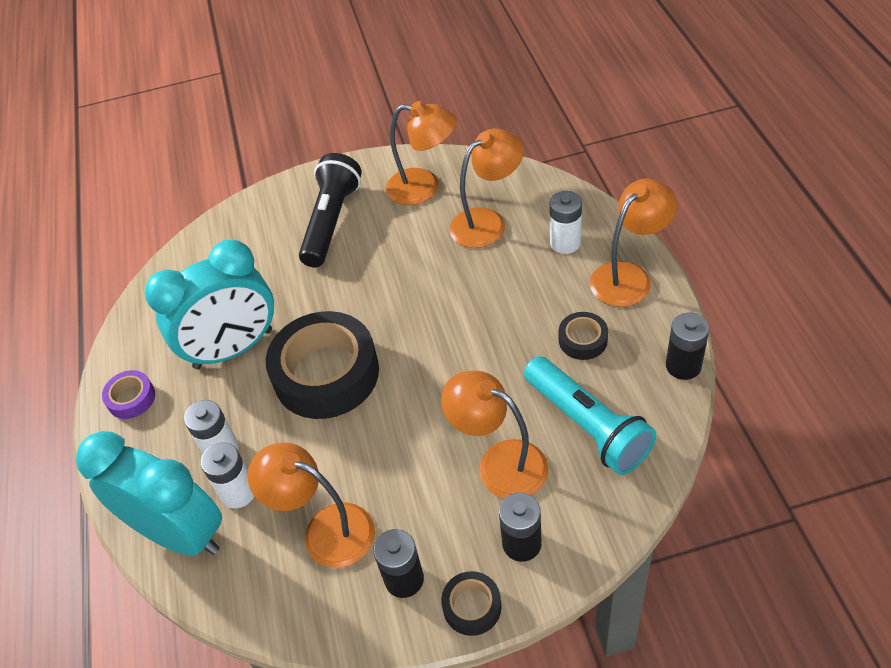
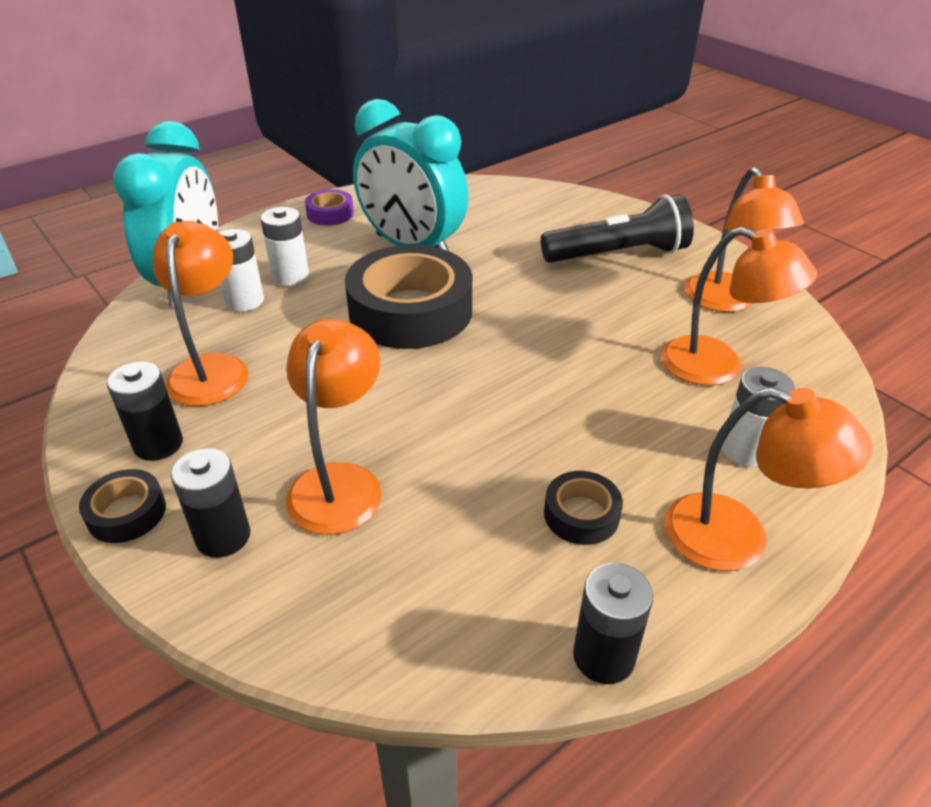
camera: 60 degrees right, 10 degrees down
(587, 425) = (433, 558): turquoise flashlight -> none

